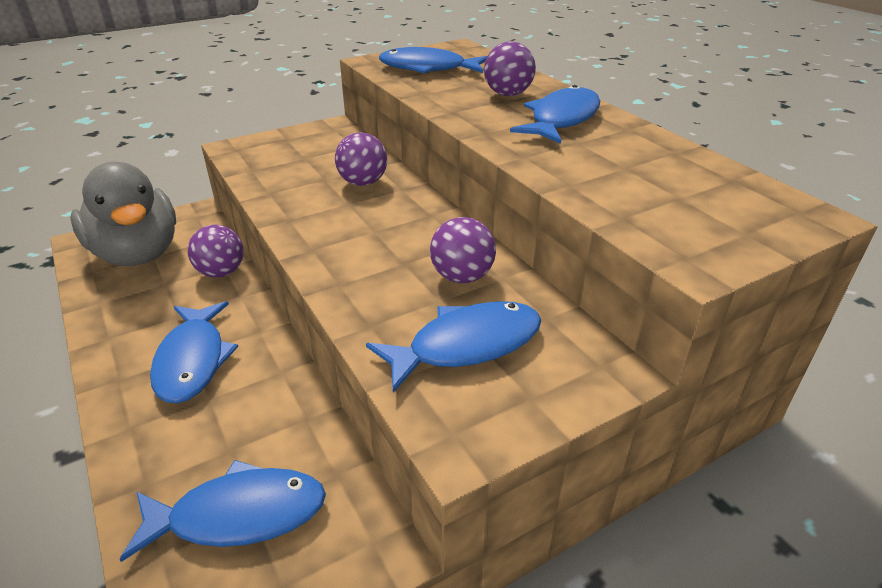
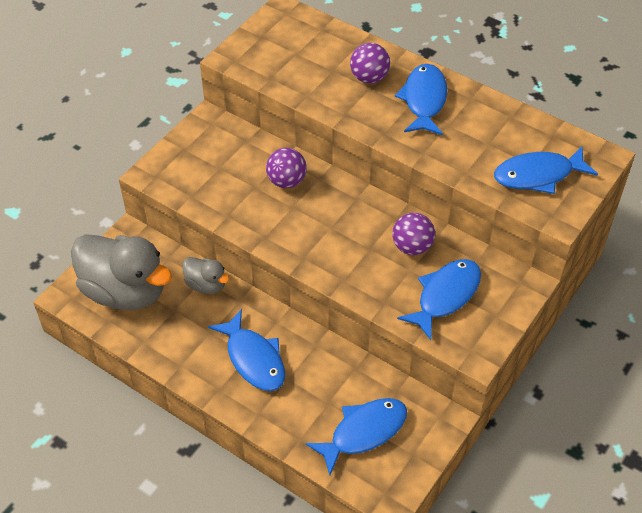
camera: 25 degrees left, 15 degrees up
(221, 272) = (206, 285): purple ball -> grey duck
(428, 68) = (285, 57): blue fish -> blue fish (538, 175)

